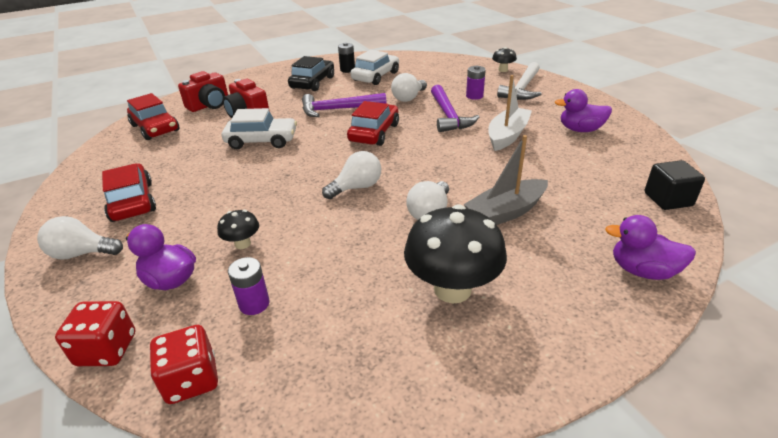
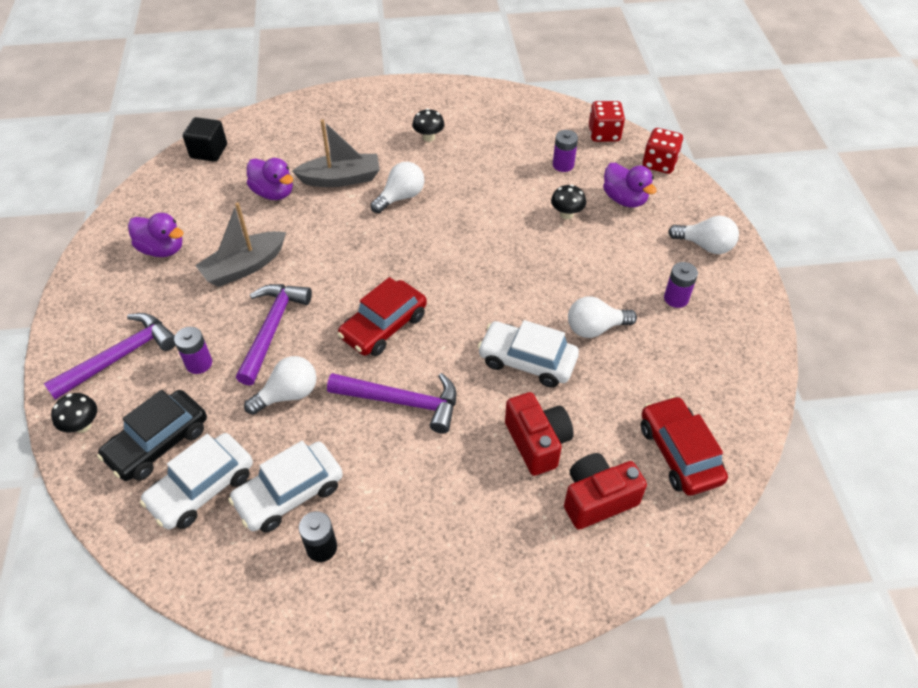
camera: 160 degrees left, 15 degrees up
(132, 201) = (676, 298): red car -> purple battery
(313, 82) = (405, 516): black car -> black car (158, 443)
(356, 187) = (447, 244): white light bulb -> white light bulb (595, 328)
(419, 69) = (202, 488): none -> white car
(452, 289) = (428, 137): black mushroom -> black mushroom, size x0.47
(507, 136) = (244, 267): white boat -> grey boat
(522, 88) = (120, 357): white hammer -> purple hammer
(642, 271) = (301, 114): purple duck -> purple duck (273, 193)

